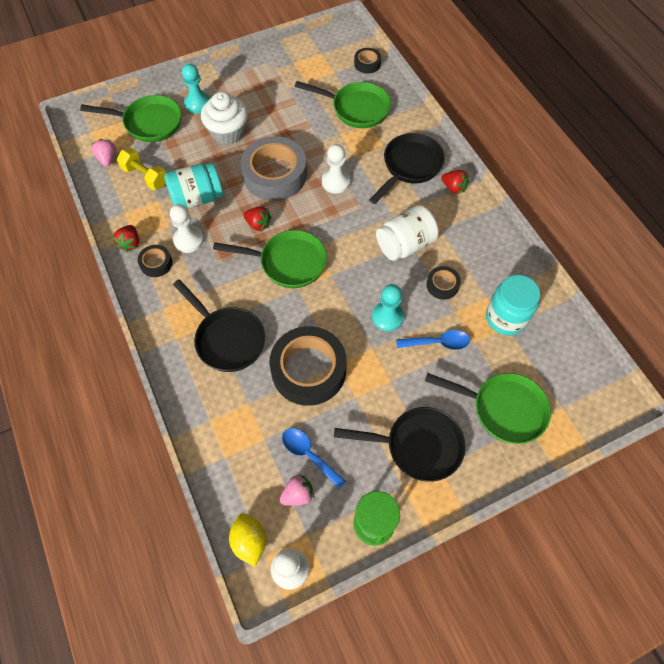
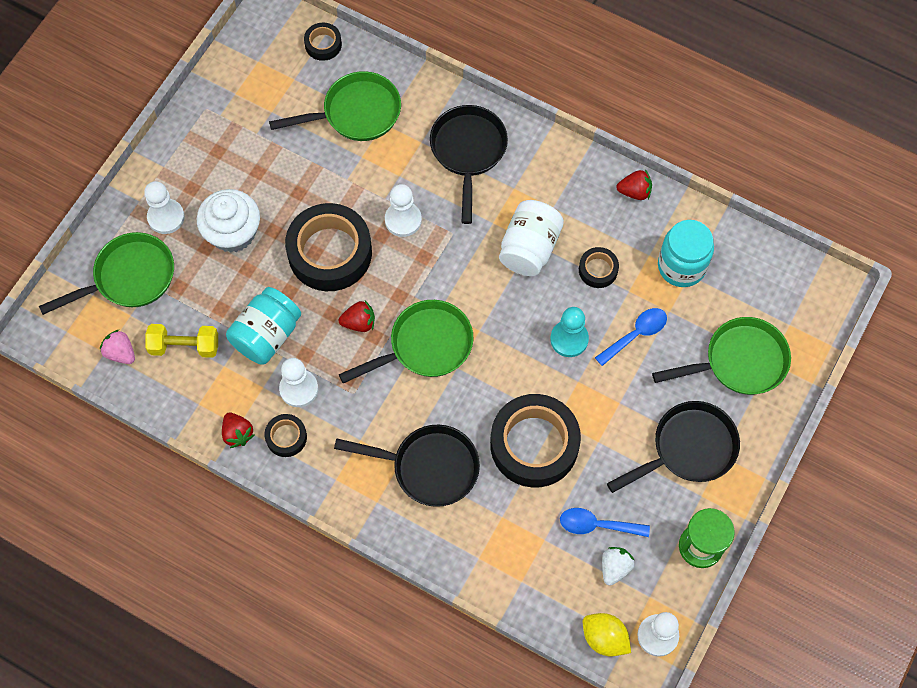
camera: 35 degrees left, 5 degrees up
(198, 103) = (166, 217): turquoise pawn -> white pawn
(275, 175) = (330, 252): grey tape -> black tape
(298, 494) = (615, 567): pink strawberry -> white strawberry
(453, 188) = (532, 149): red strawberry -> red strawberry (634, 192)

